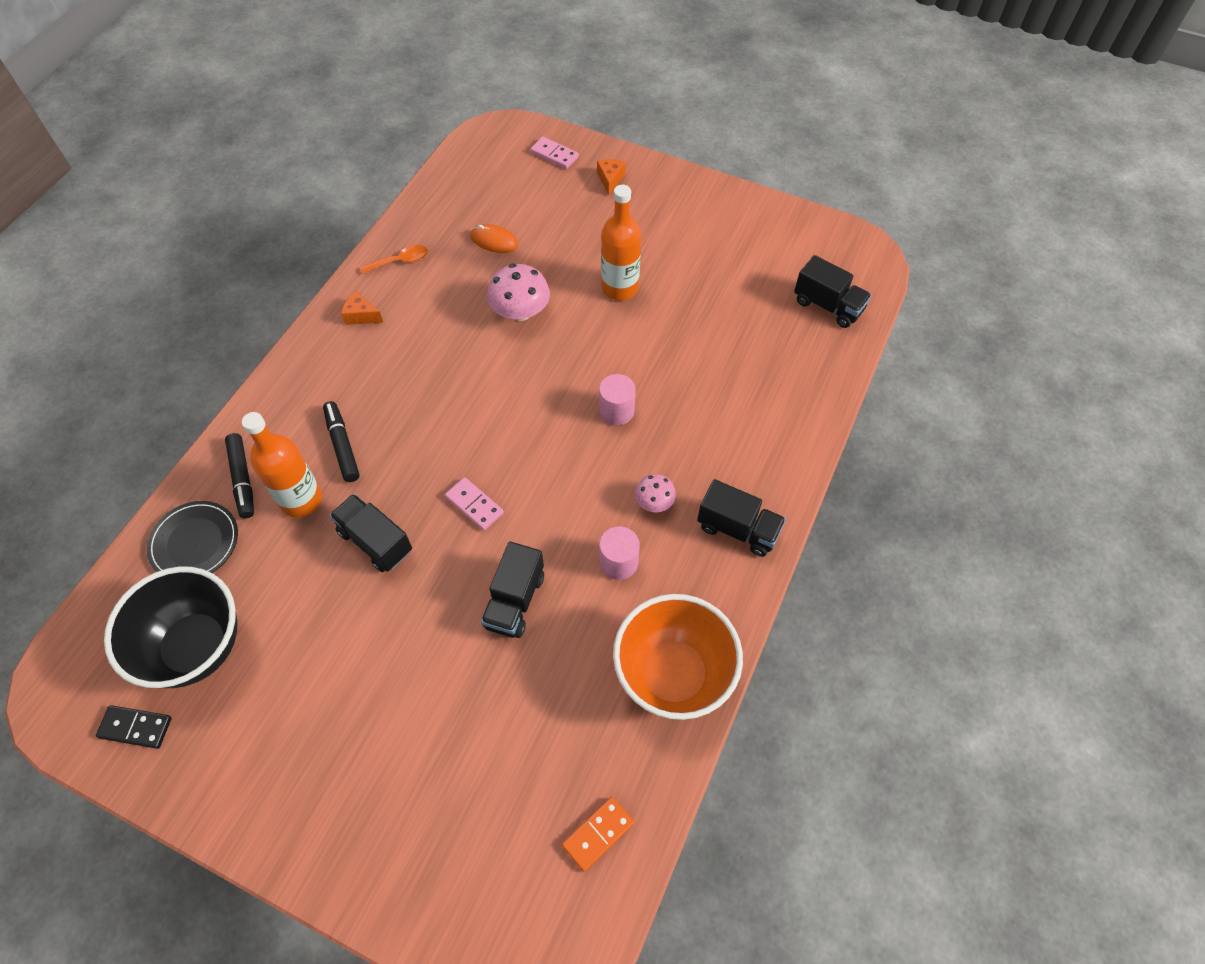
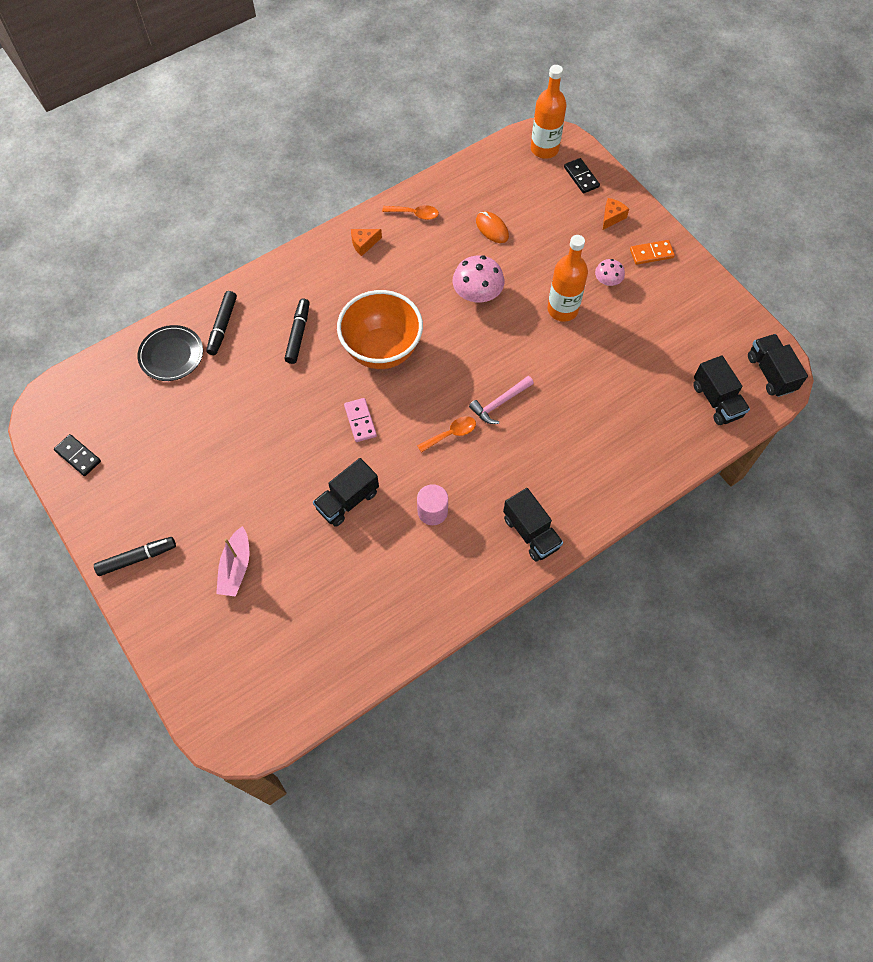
camera: 30 degrees right, 5 degrees up
(197, 647) = (137, 425): black bowl -> none
(291, 813) = (137, 558): none -> black marker
(301, 500) = (251, 359): orange bottle -> orange bottle (544, 149)
(361, 316) = (364, 244): orange cheese -> orange cheese turned 75 degrees counterclockwise
(375, 541) = (282, 412): black truck -> black truck (770, 373)
(427, 753) = (236, 567): none -> pink boat
(554, 155) = (581, 177): pink domino -> black domino
(585, 468) = (451, 434): none -> orange spoon
(598, 834) = (309, 677): orange domino -> orange domino (651, 254)
(616, 411) = (500, 403): pink cylinder -> pink hammer
(654, 502) = (484, 482): pink mushroom -> pink mushroom (607, 281)
(673, 675) = (420, 606): orange bowl -> orange bowl (382, 350)

